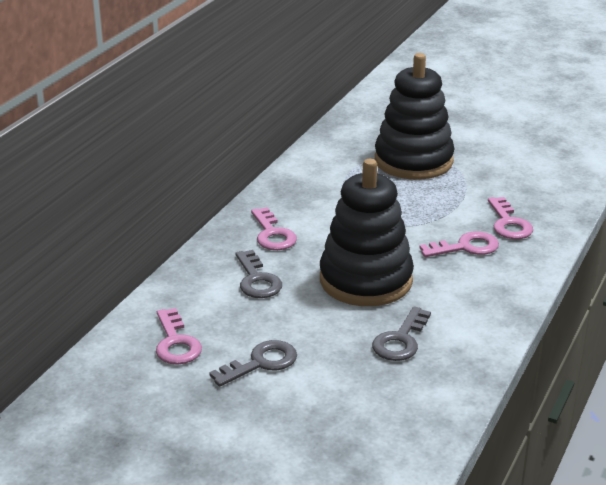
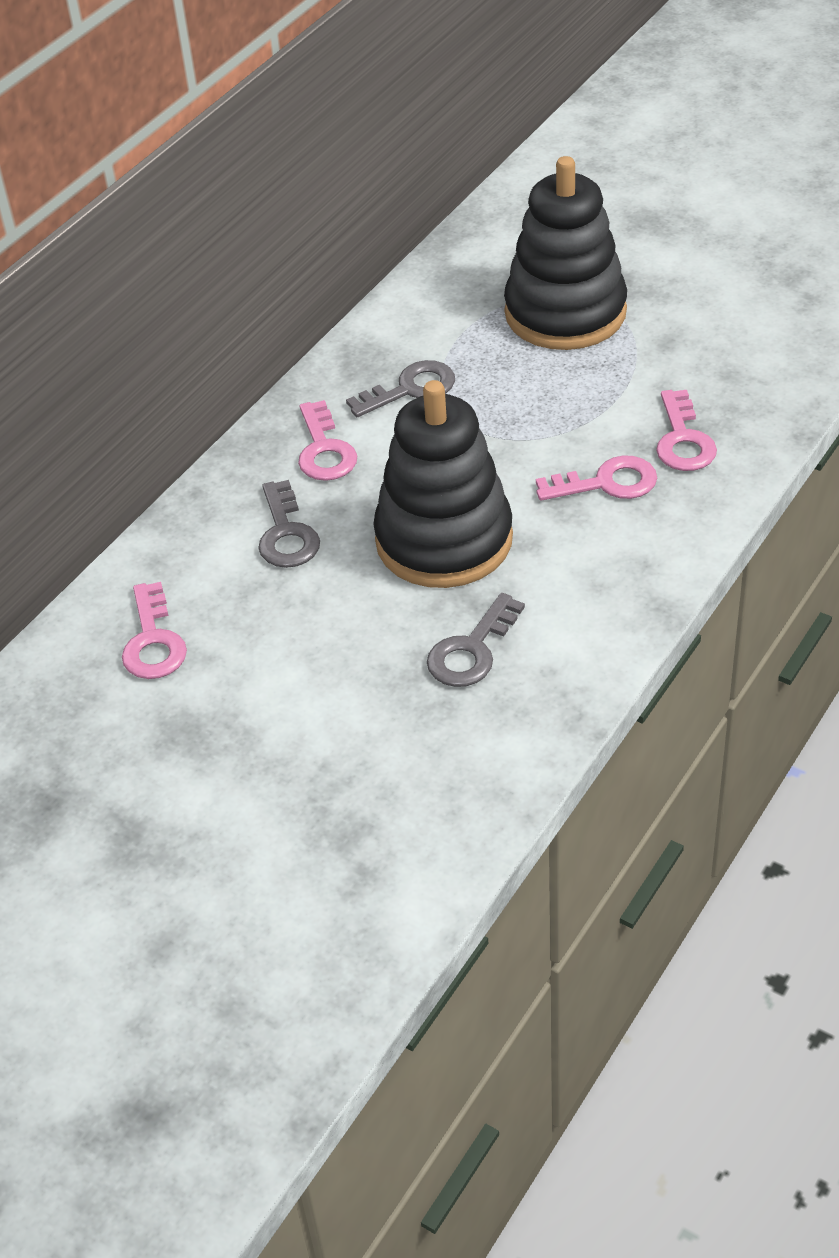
camera: 10 degrees right, 15 degrees up
(261, 363) = (265, 681): grey key -> grey key (410, 389)

